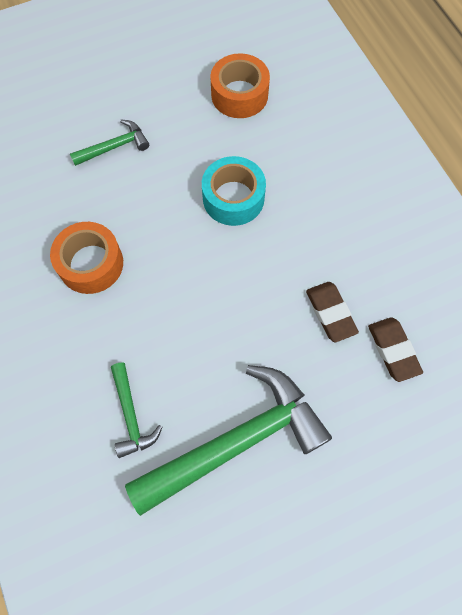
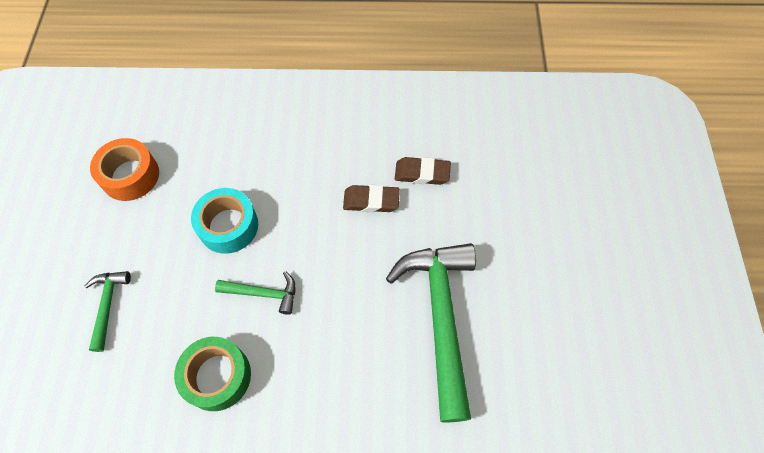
camera: 65 degrees left, 5 degrees down
(91, 264) = (217, 376): orange tape -> green tape
(131, 415) = (380, 396): green hammer -> green hammer (263, 293)

